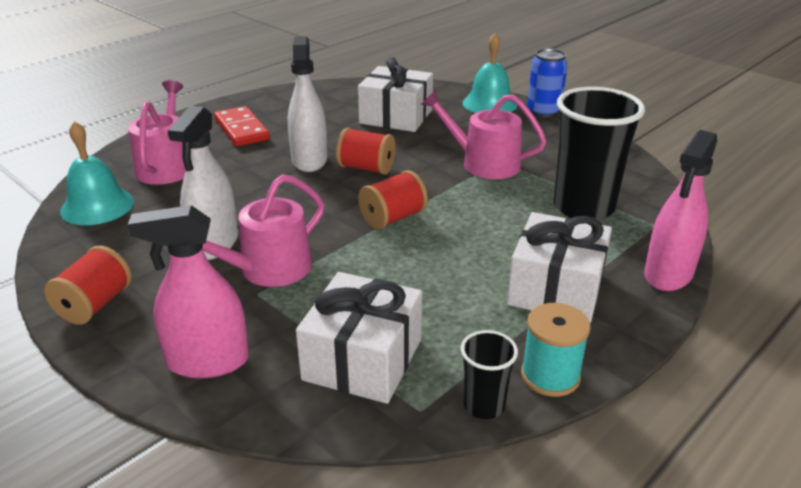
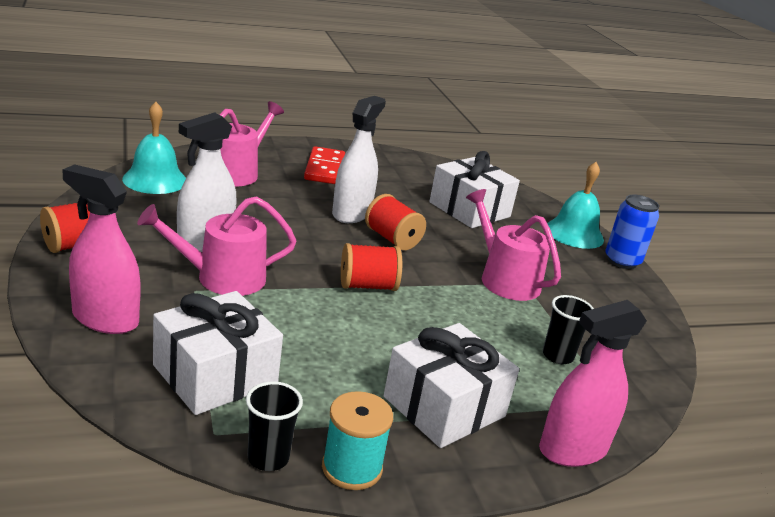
camera: 25 degrees right, 5 degrees down
(583, 207) = (557, 356): black cup -> black cup, size x0.48

